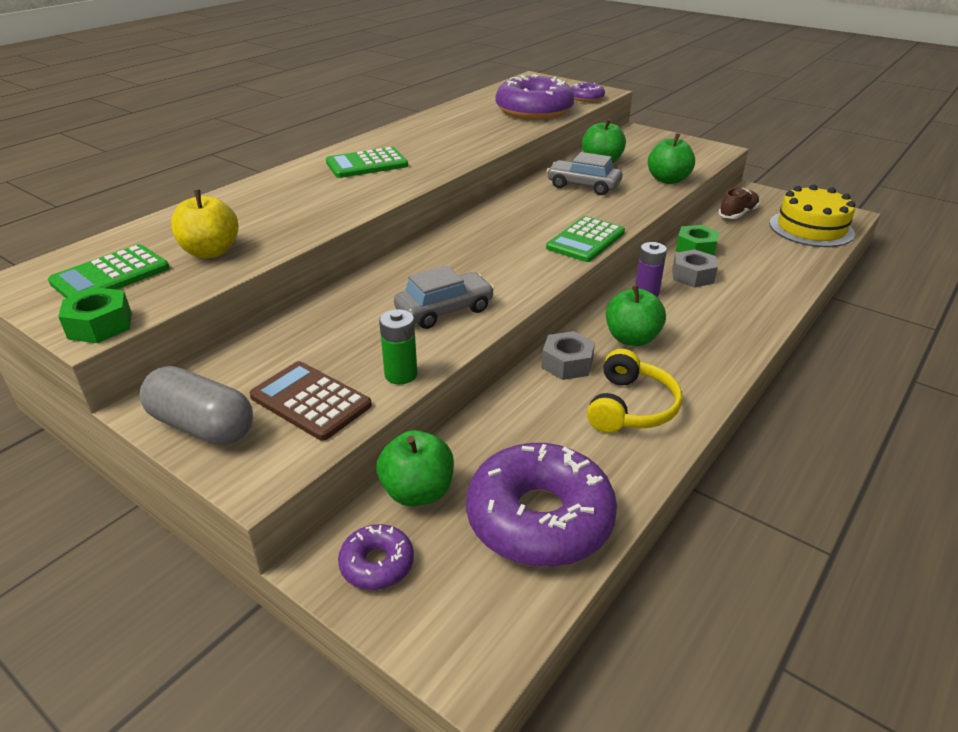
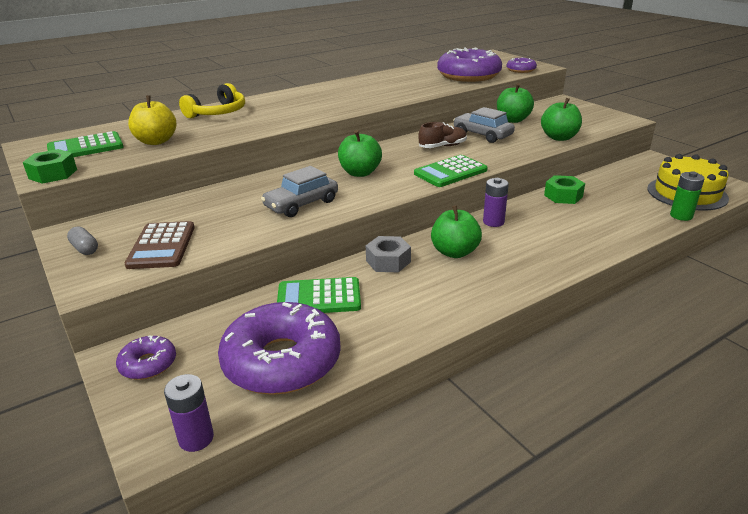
camera: 20 degrees right, 5 degrees down
(202, 426) = (85, 249): grey capsule -> grey capsule, size x0.49
(310, 401) = (162, 246): brown calculator -> brown calculator turned 150 degrees counterclockwise
(367, 164) = (309, 100): green calculator -> green calculator (319, 297)
(401, 374) = (235, 240): green battery -> green battery (681, 216)
(417, 492) = (211, 325): green apple -> green apple (360, 173)
(444, 310) = (301, 204): grey car -> grey car turned 150 degrees clockwise
(512, 643) = (196, 438): none -> purple battery
(630, 407) = (414, 300): yellow headphones -> yellow headphones (218, 113)
(692, 276) = (544, 215): grey nut -> none
(737, 214) = (624, 174): brown shoe -> brown shoe (442, 146)

